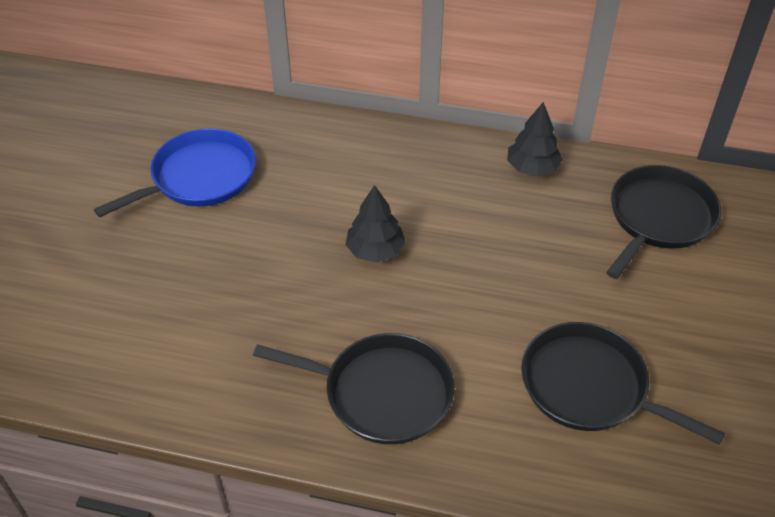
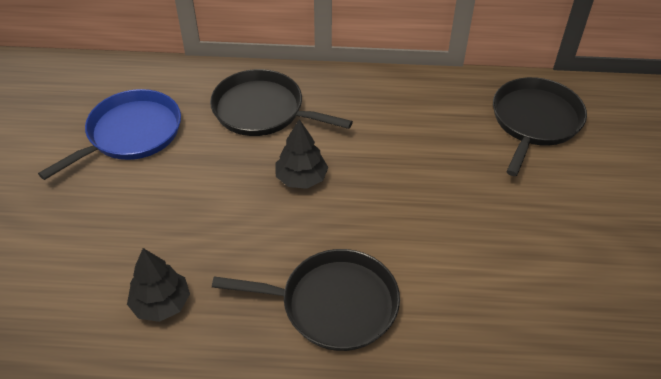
camera: 10 degrees left, 0 degrees up
(532, 168) = (421, 92): black tree -> black tree (161, 303)
(590, 387) = (512, 272): black pan -> black pan (263, 110)

